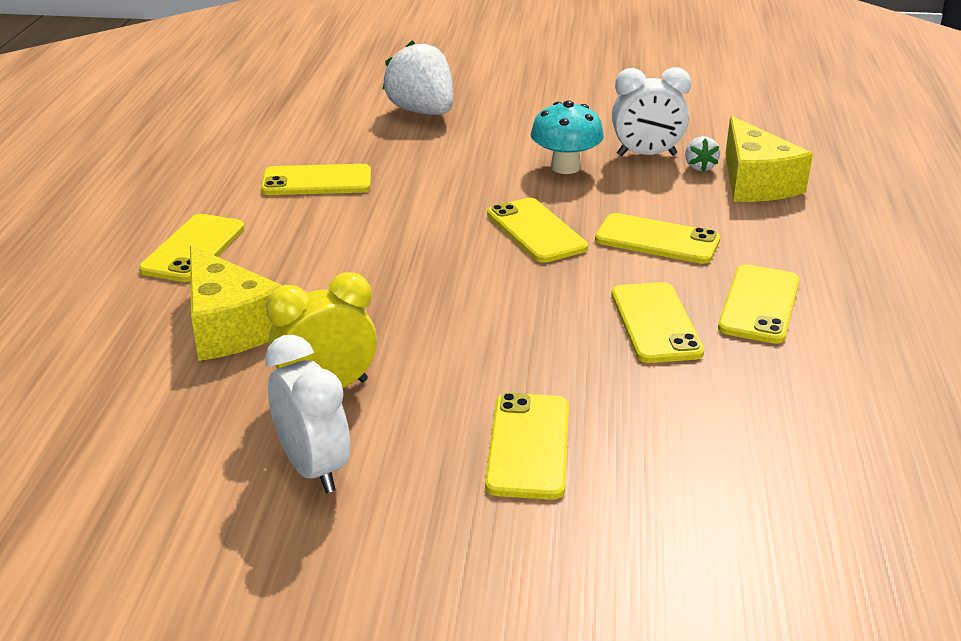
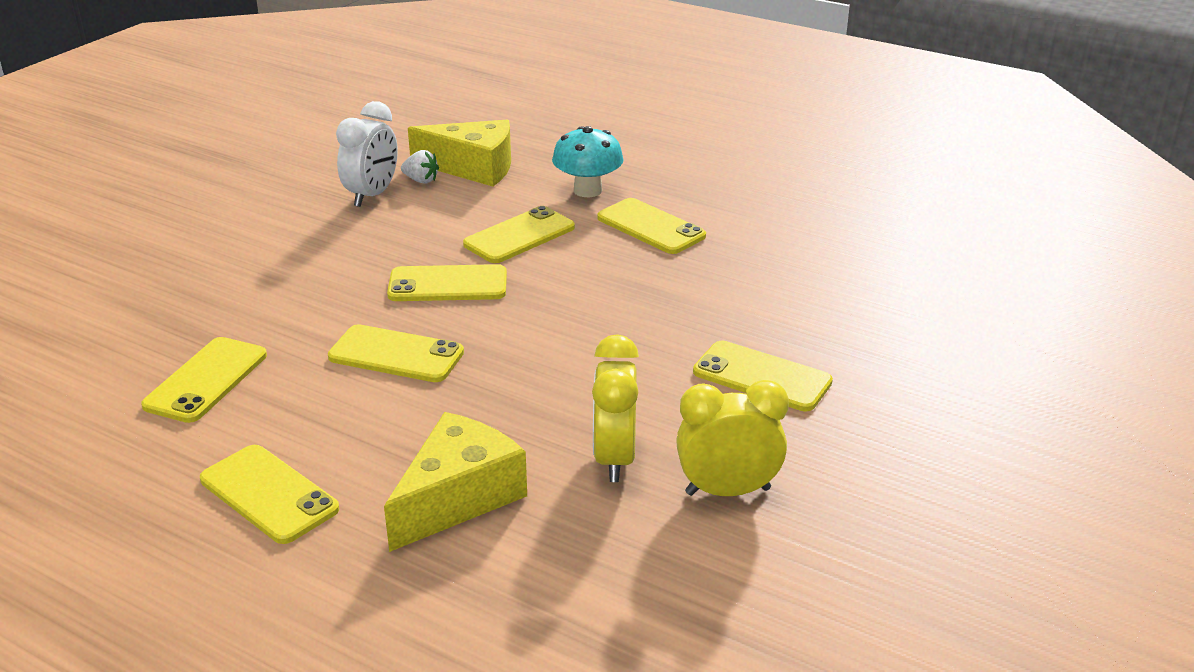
camera: 65 degrees left, 0 degrees up
(229, 326) = (458, 497): yellow cheese -> yellow cheese turned 45 degrees counterclockwise
(313, 468) = (727, 491): white clock -> yellow clock
(422, 112) = (127, 279): white strawberry -> none
(565, 167) = (347, 238): turquoise mushroom -> turquoise mushroom (587, 190)
(656, 323) = (640, 275): yellow phone -> yellow phone (396, 355)

